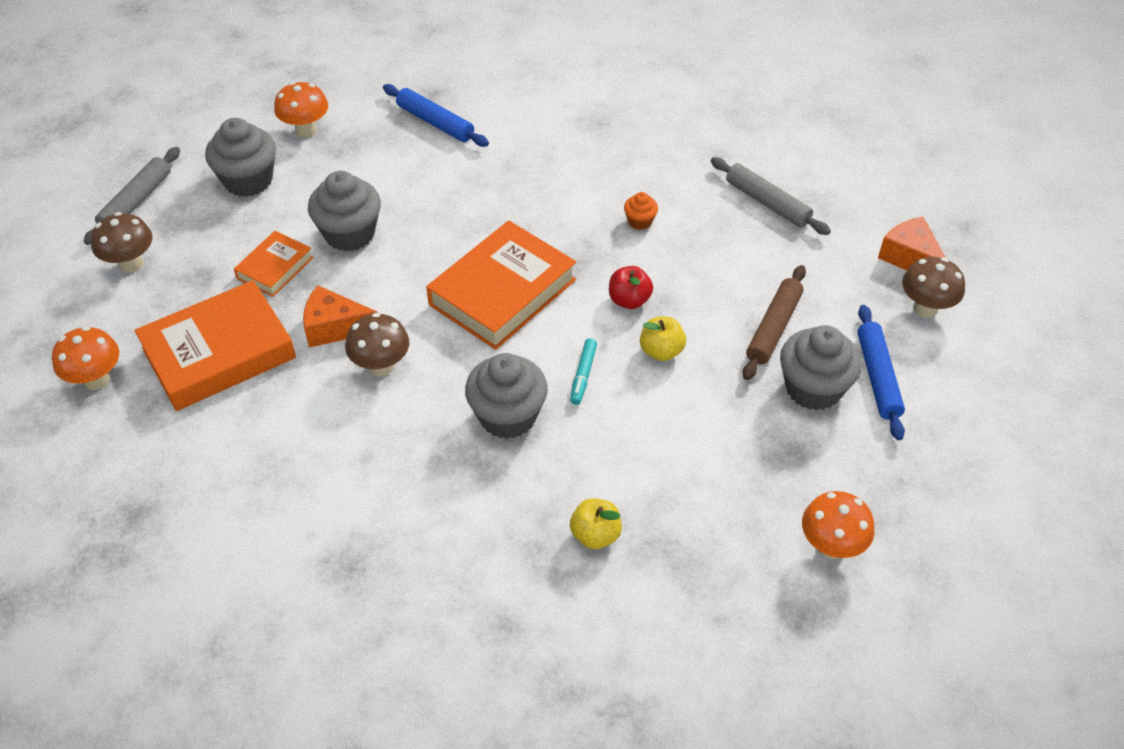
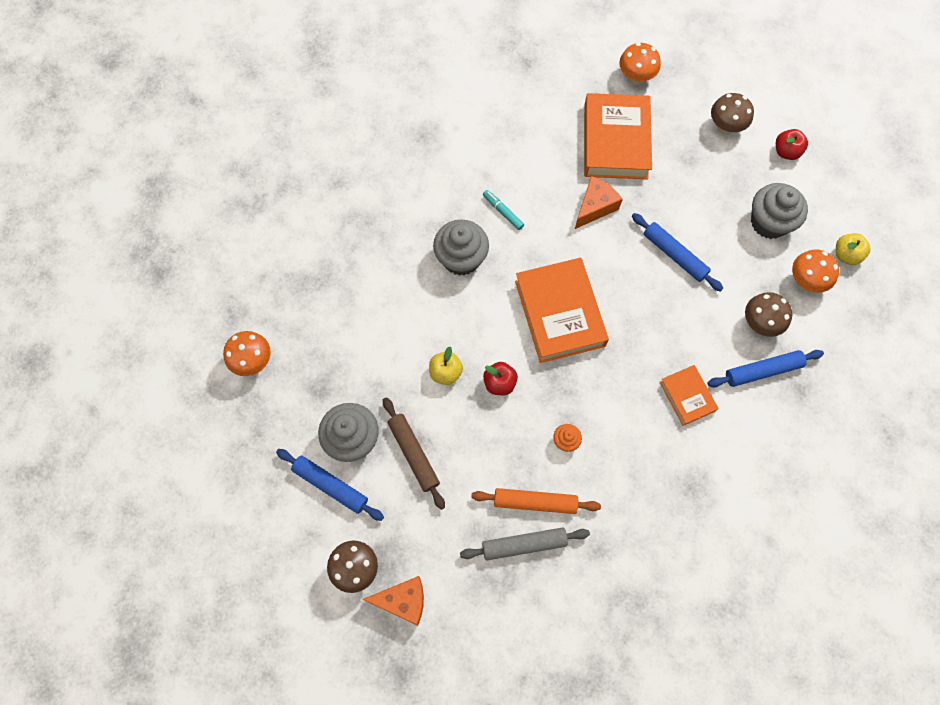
camera: 125 degrees right, 20 degrees up
(136, 202) = (786, 152): grey rolling pin -> red apple
(275, 268) = (670, 199): orange book -> orange book (687, 396)
(349, 234) = (674, 255): grey cupcake -> blue rolling pin
(381, 366) = (546, 215): brown mushroom -> brown mushroom (759, 324)
(583, 375) = (460, 316): turquoise marker -> turquoise marker (503, 212)
(595, 535) = (353, 253): yellow apple -> yellow apple (846, 255)
(721, 214) = (535, 502): none -> orange rolling pin

